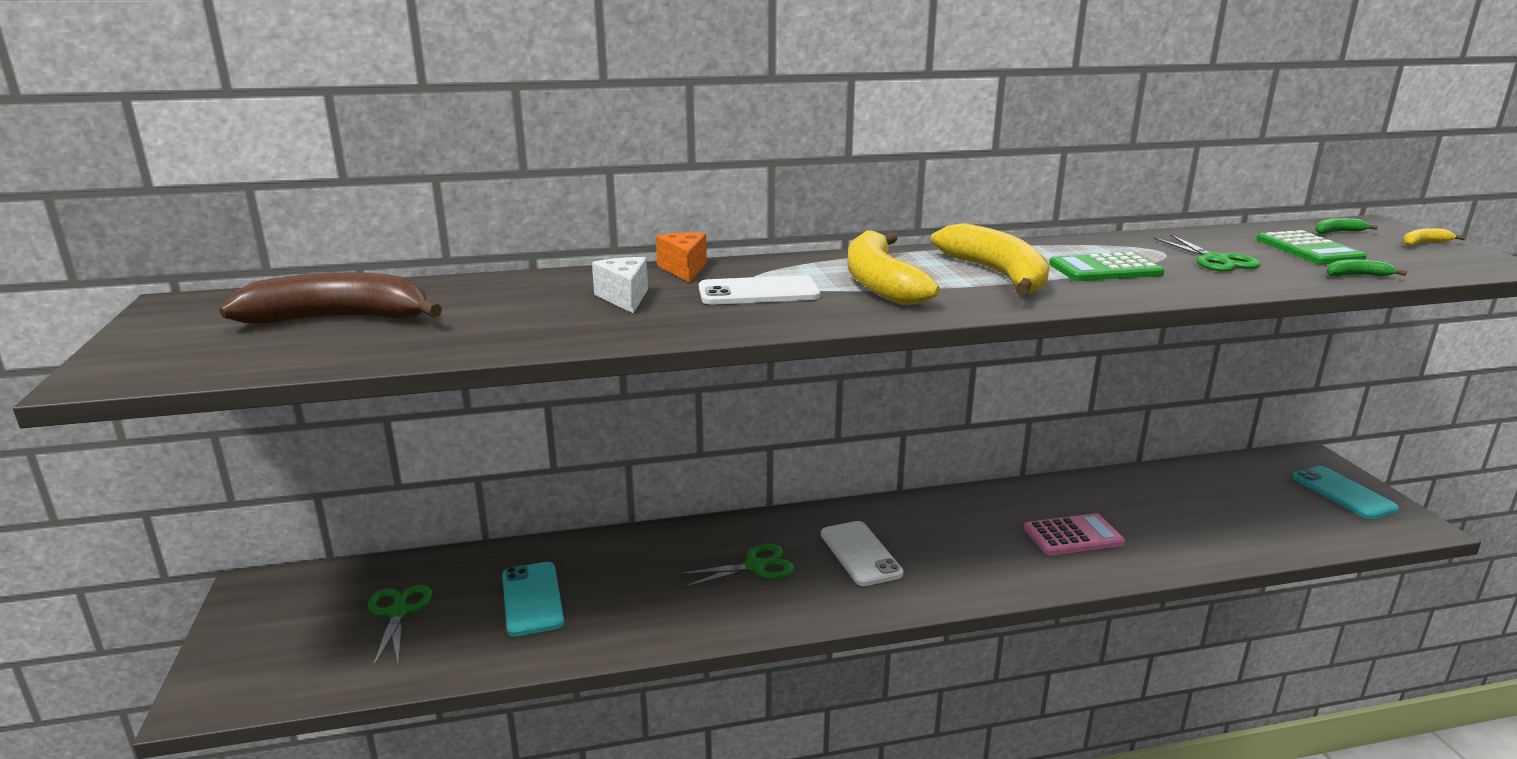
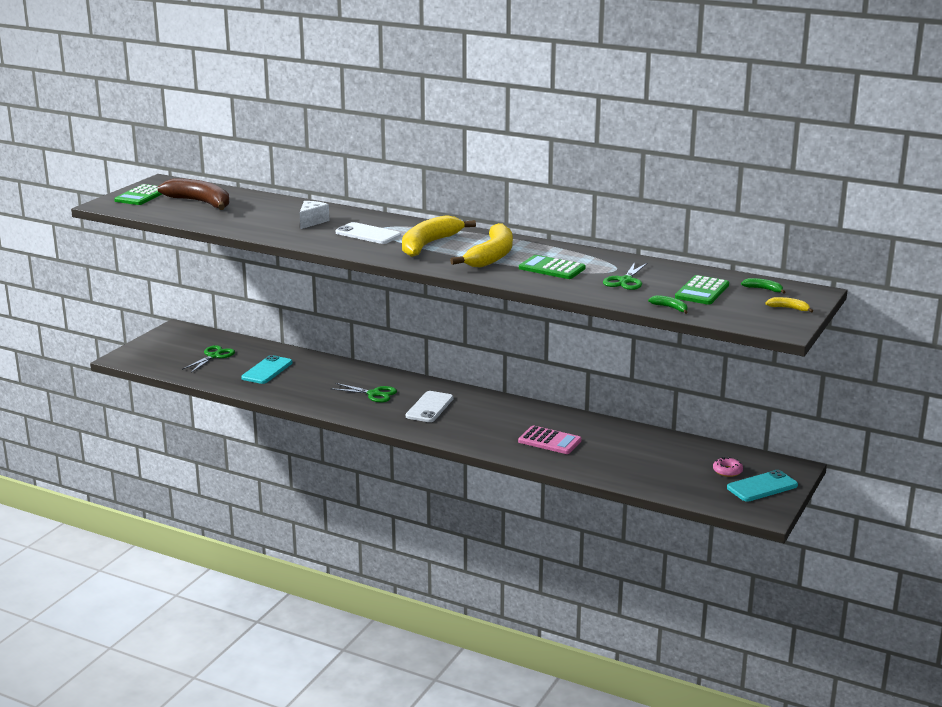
camera: 40 degrees right, 0 degrees up
(176, 338) = (141, 196): none -> green calculator
(684, 269) = (365, 215): orange cheese -> none
(1282, 489) = (727, 471): none -> pink donut
(1343, 493) = (762, 487): turquoise phone -> turquoise phone turned 45 degrees clockwise

